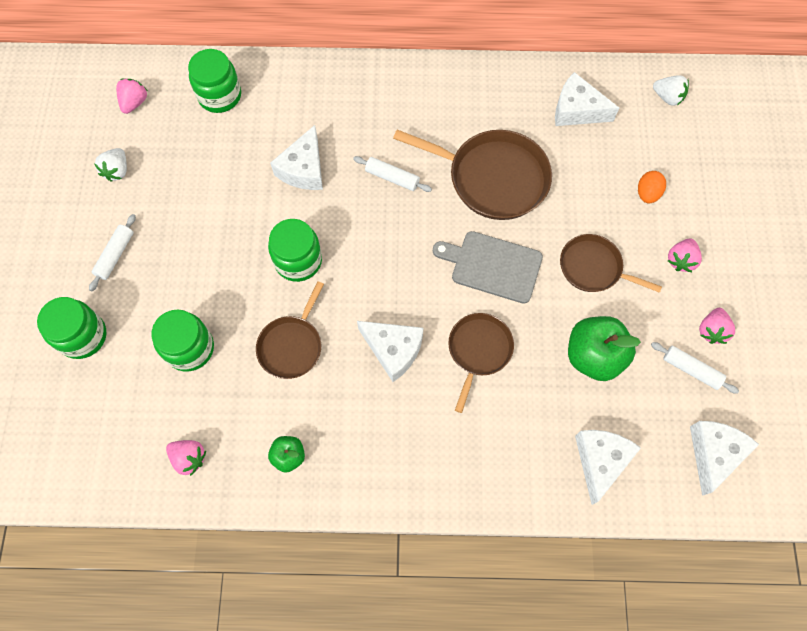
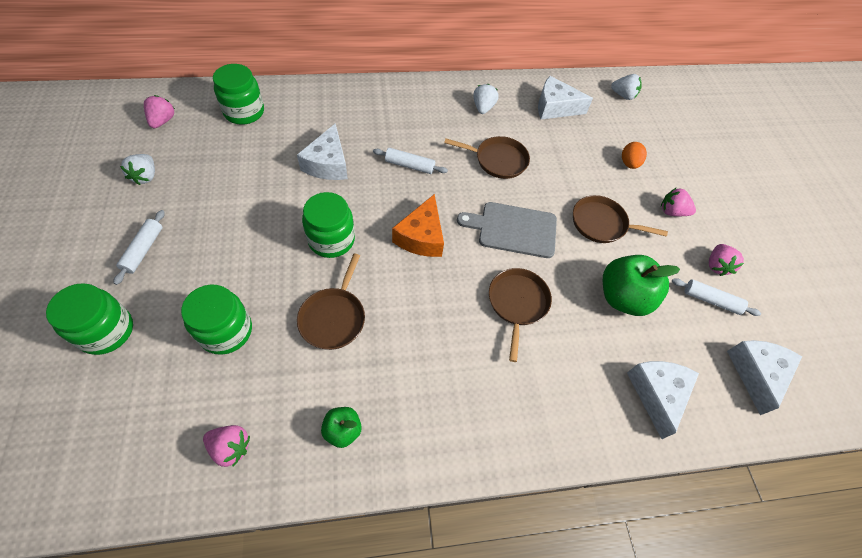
camera: 15 degrees left, 10 degrees down
(391, 266) = (421, 237): none -> orange cheese
(393, 350) = (436, 311): white cheese -> none
(489, 105) = (483, 108): none -> white strawberry
(493, 178) = (498, 160): brown pan -> brown pan, size x0.60
(680, 260) = (672, 212): pink strawberry -> pink strawberry turned 90 degrees clockwise

